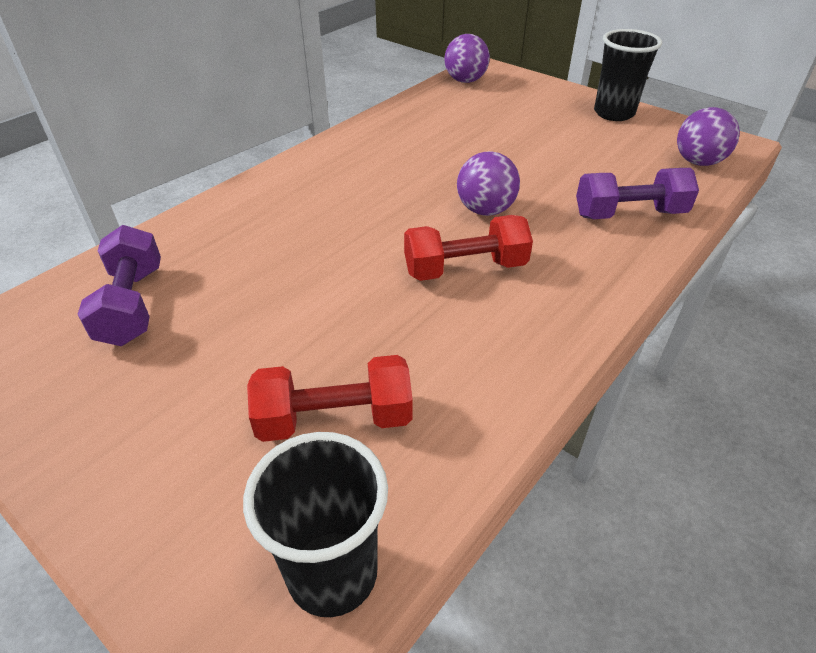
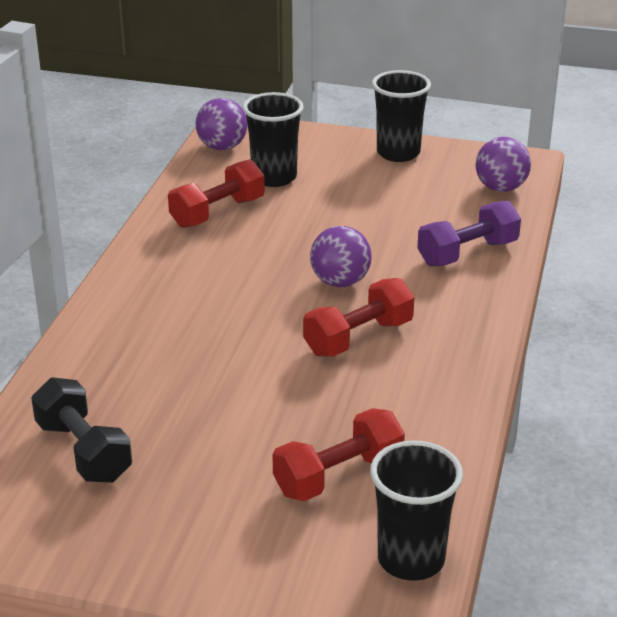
camera: 25 degrees left, 10 degrees down
(132, 305) = (84, 451): purple dumbbell -> black dumbbell
(422, 128) = (218, 213): none -> red dumbbell
(490, 111) = (274, 177): none -> black cup

